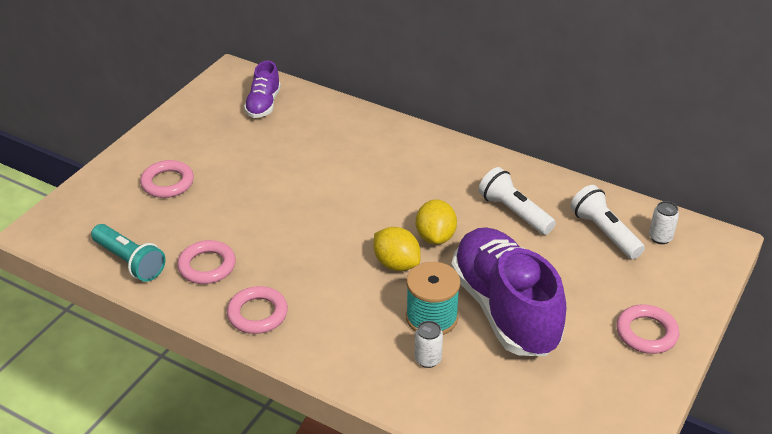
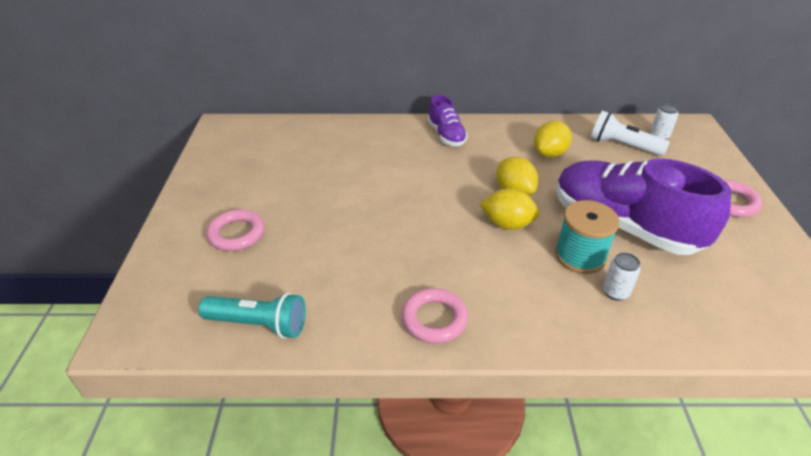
camera: 30 degrees left, 0 degrees up
(207, 266) = (344, 295): pink ring -> none
(263, 104) = (273, 141): purple shoe -> purple shoe (446, 135)
(514, 212) = (549, 153): white flashlight -> yellow lemon

